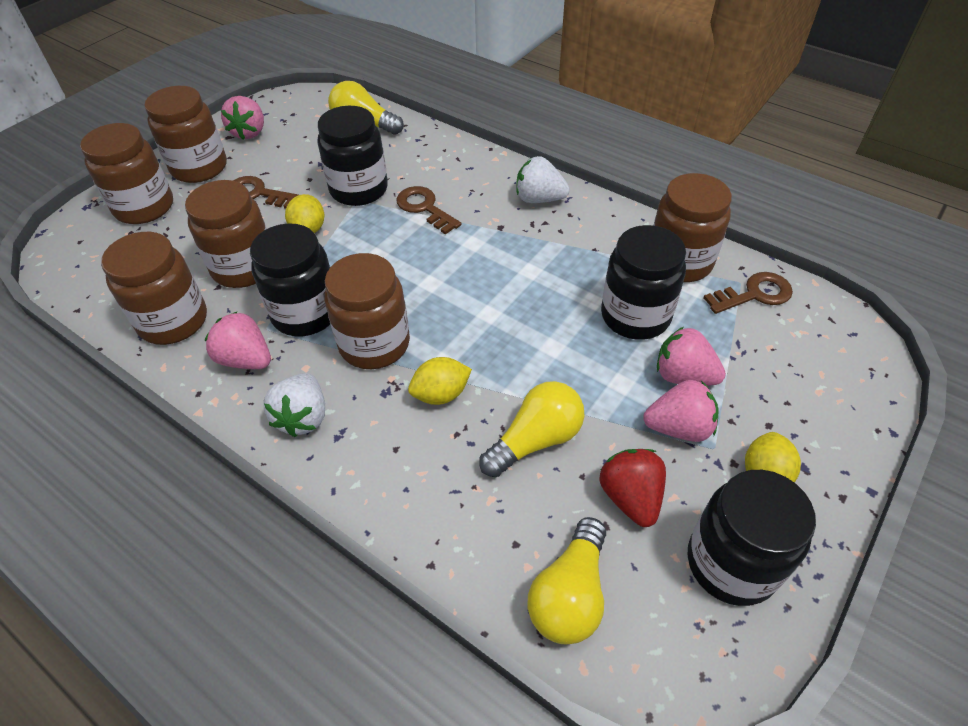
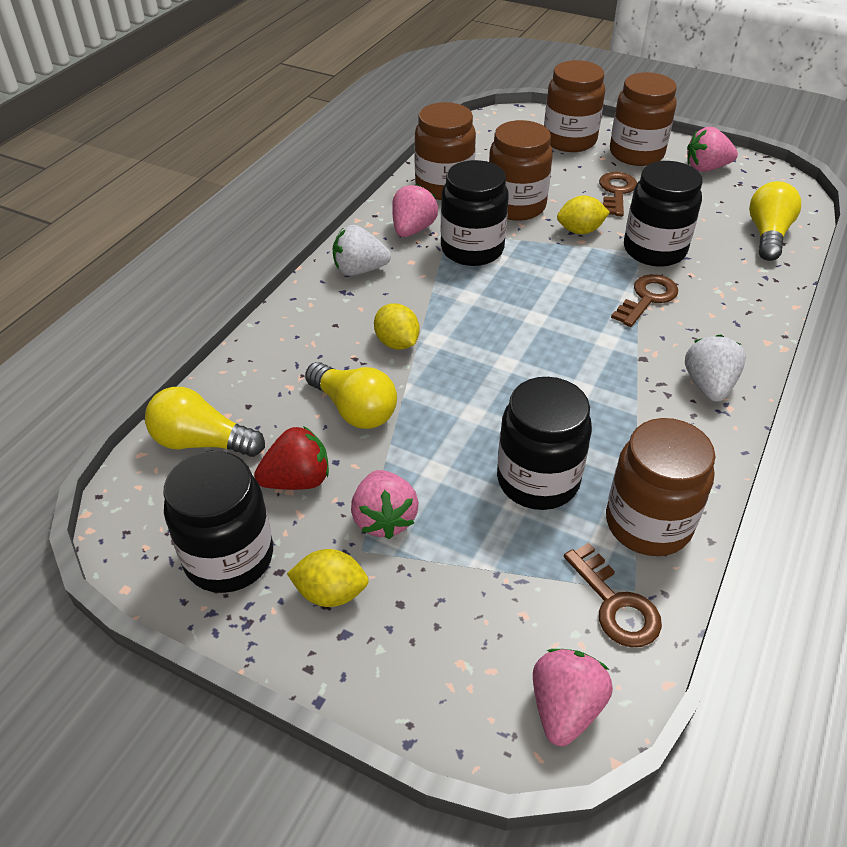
camera: 80 degrees right, 5 degrees down
(374, 344) = (446, 294): brown jar -> none
(683, 376) = (457, 524): pink strawberry -> pink strawberry (565, 708)

